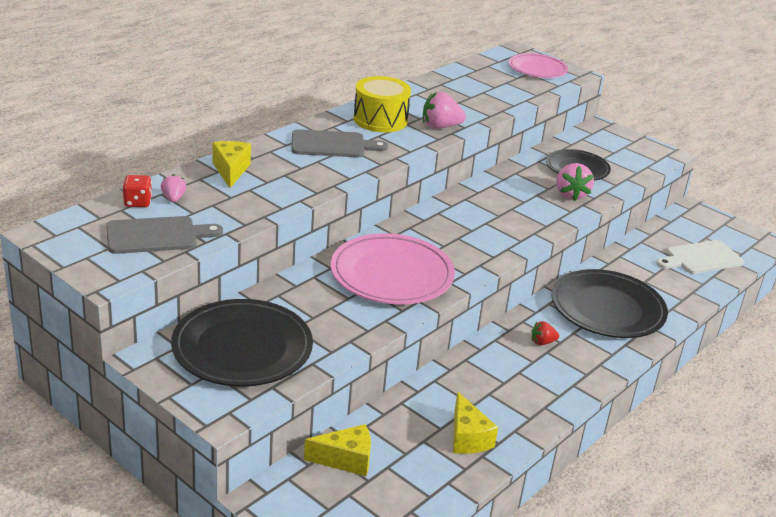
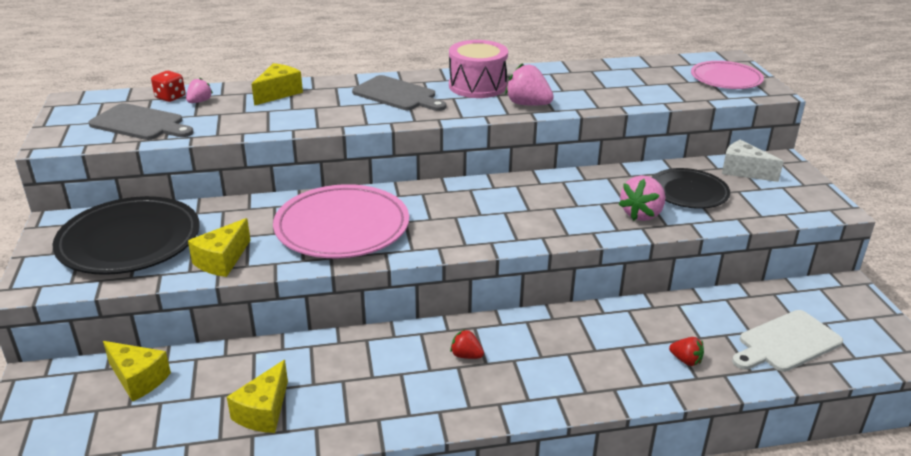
camera: 40 degrees right, 0 degrees up
(343, 334) = (222, 260): none -> yellow cheese
(380, 120) = (477, 86): yellow drum -> pink drum
(589, 142) = (743, 171): none -> white cheese
(607, 309) = (587, 352): black plate -> none
(665, 291) = (686, 360): none -> red strawberry
(701, 258) = (786, 342): white cutting board -> white cutting board turned 45 degrees counterclockwise

